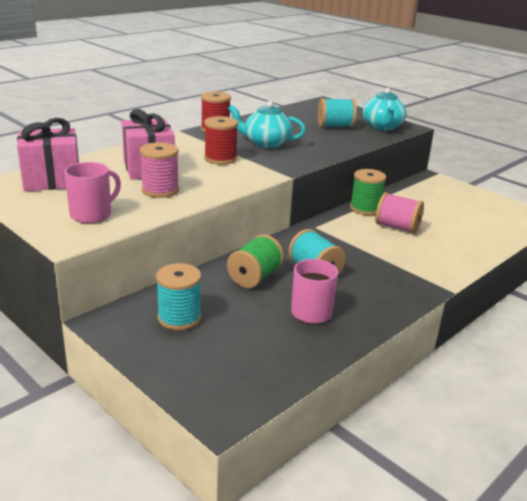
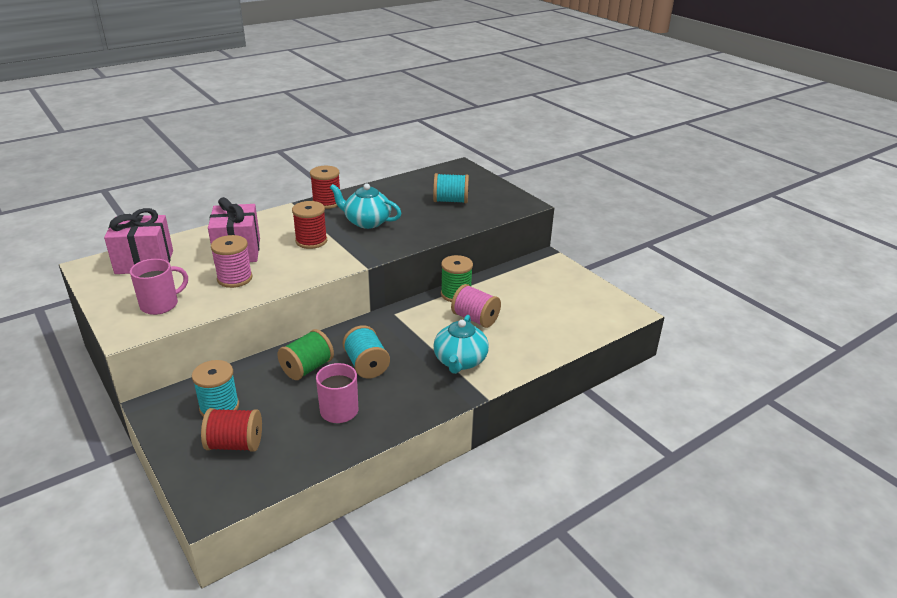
camera: 10 degrees right, 5 degrees up
(216, 351) = (235, 444): none -> red spool
(382, 127) = (500, 203): turquoise teapot -> turquoise teapot (460, 361)

